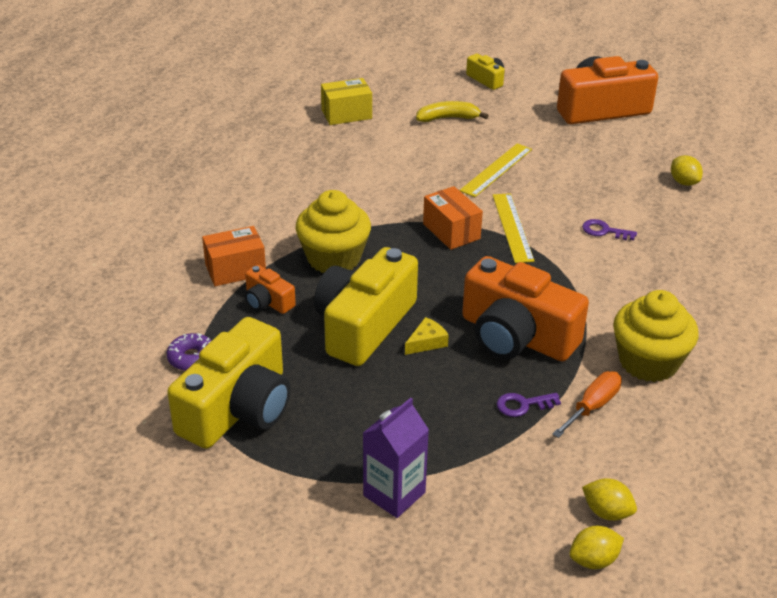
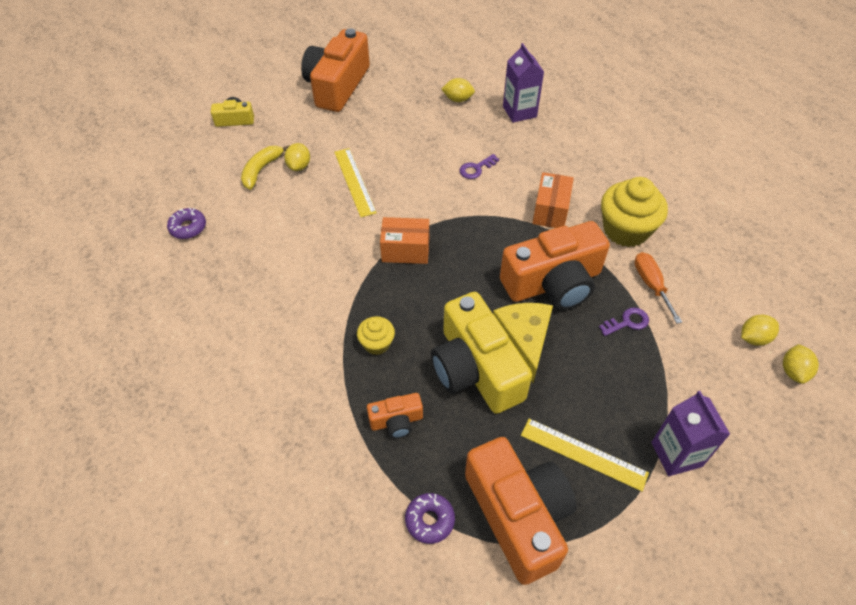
camera: 55 degrees left, 15 degrees up
(235, 270) = (334, 423): orange box -> orange box (550, 211)
(238, 408) = (518, 515): yellow camera -> orange camera
(334, 258) = (377, 343): yellow cupcake -> yellow cupcake, size x0.52
(346, 114) = (188, 227): yellow box -> purple donut
(427, 342) = (524, 340): yellow cheese -> yellow cheese, size x1.94
(477, 134) = (299, 166): none -> yellow lemon
(512, 227) = (431, 213): yellow ruler -> yellow ruler (583, 454)
(523, 405) = (627, 322): purple key -> purple key turned 135 degrees counterclockwise
(723, 227) = (519, 112): none -> purple carton

